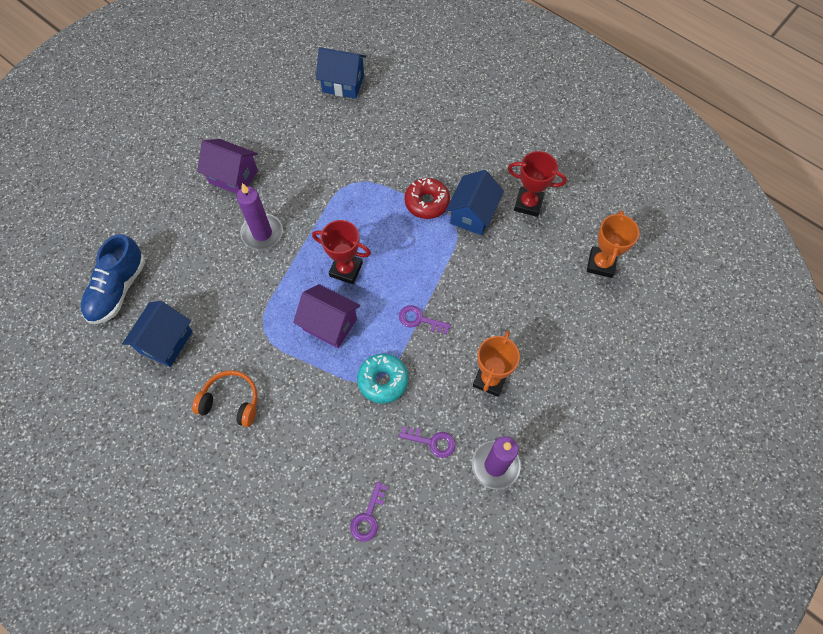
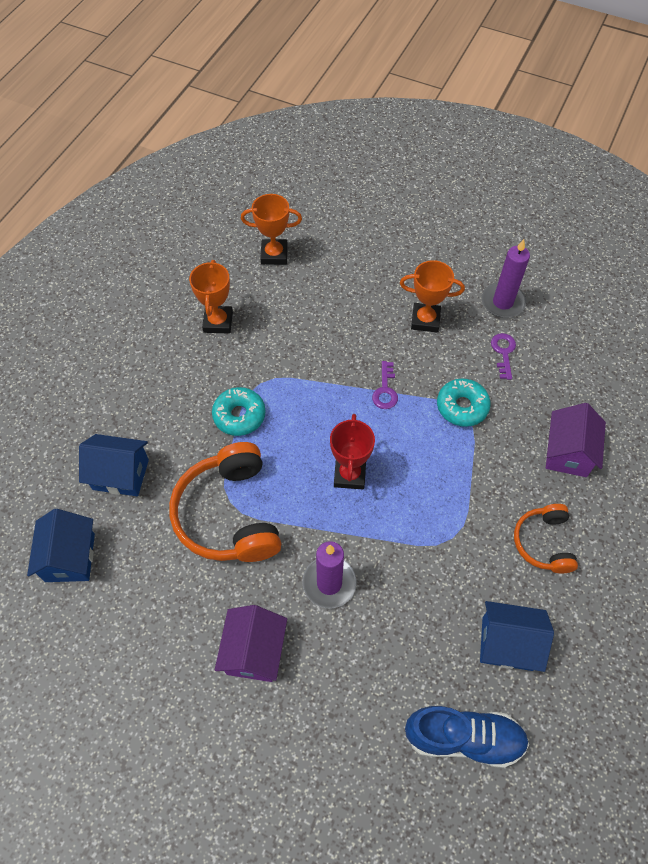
camera: 105 degrees left, 5 degrees down
(330, 324) = (420, 472): purple house -> purple house (568, 453)
(341, 180) = (229, 514): none -> orange headphones
(368, 517) = (592, 386): purple key -> none
(427, 202) = (239, 415): red donut -> turquoise donut
(472, 214) = (244, 369): blue house -> blue house (121, 474)
(528, 204) = (218, 322): red trophy -> orange trophy

